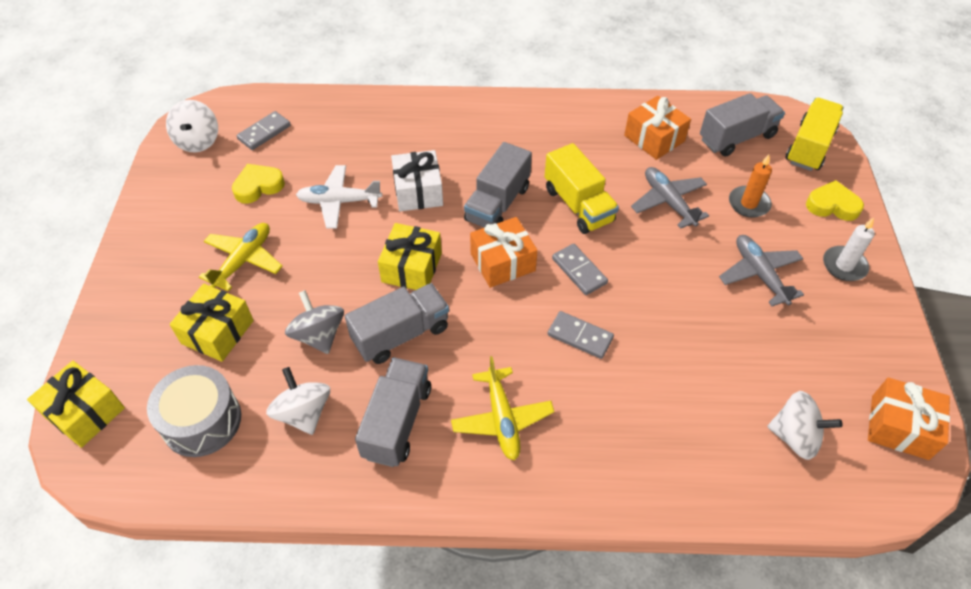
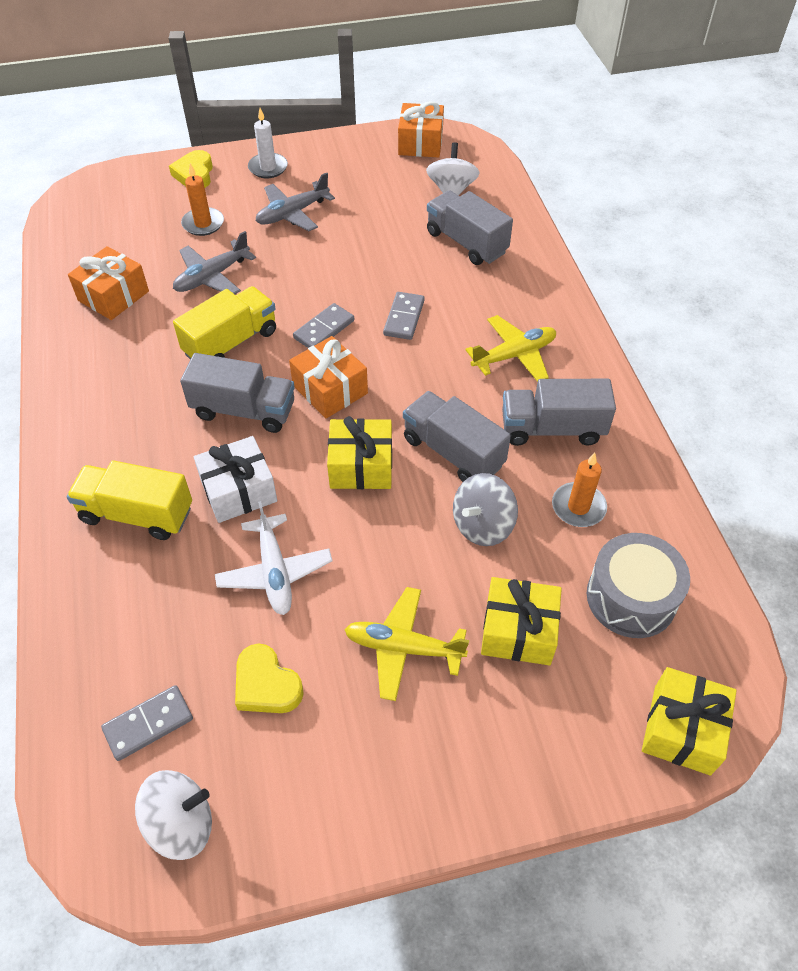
camera: 105 degrees left, 0 degrees up
(264, 132) = (148, 724): grey domino -> grey domino turned 60 degrees counterclockwise
(303, 413) = (578, 507): white spinning top -> orange candle
(736, 138) = (105, 236): grey truck -> grey truck (466, 243)
(809, 147) = (114, 189): yellow truck -> yellow truck (137, 514)

